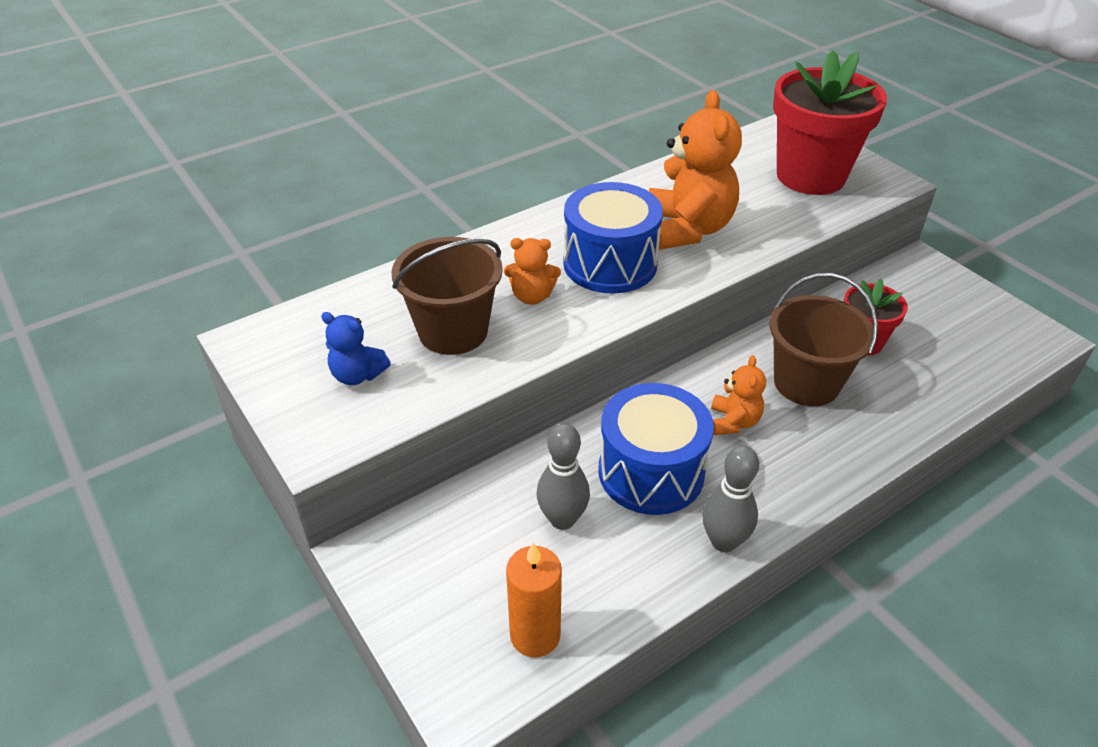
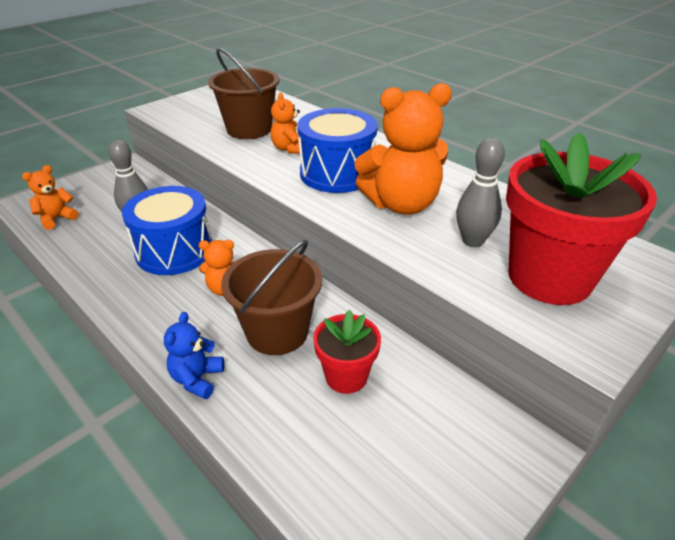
camera: 80 degrees right, 5 degrees down
(357, 375) = (208, 110): blue teddy bear -> blue teddy bear (197, 379)
(535, 635) = (57, 219): orange candle -> orange teddy bear
(723, 541) = (105, 286): grey bowling pin -> grey bowling pin (473, 241)

